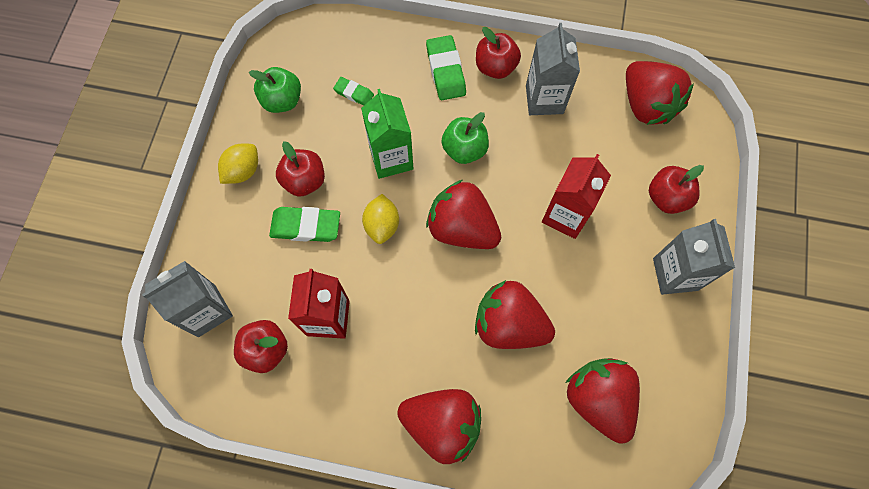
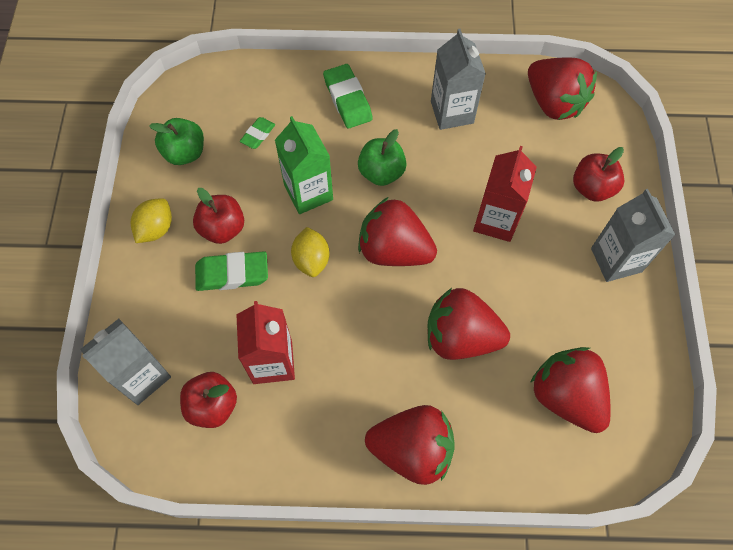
camera: 10 degrees left, 5 degrees down
(354, 93) = (258, 135): green eraser -> green eraser turned 75 degrees counterclockwise
(495, 67) = (397, 88): red apple -> none

